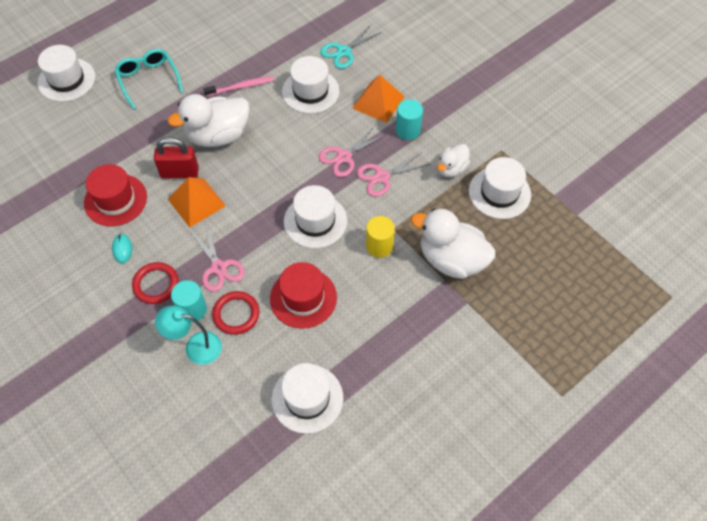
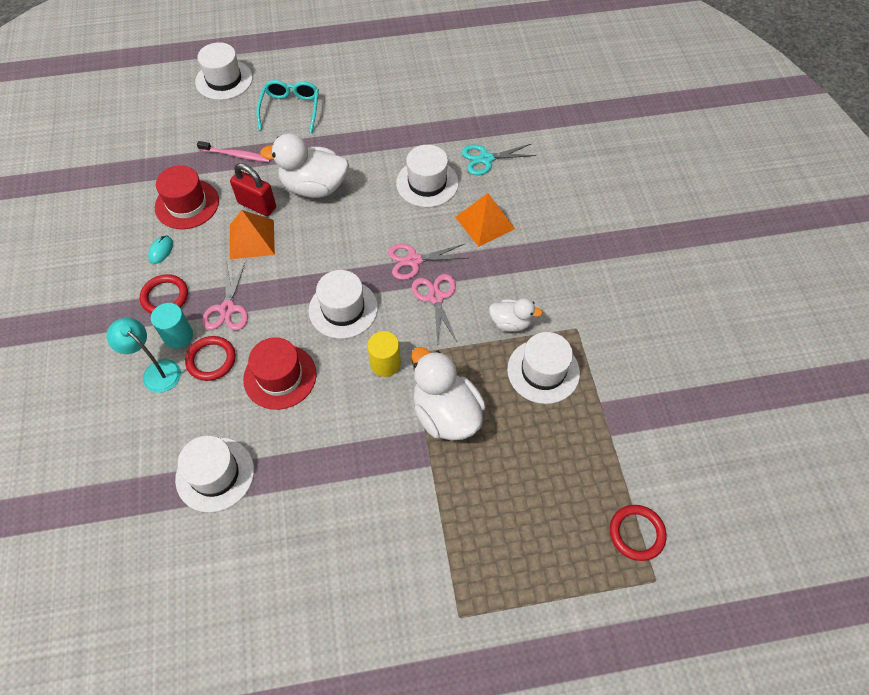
camera: 30 degrees right, 0 degrees up
(241, 87) = (367, 151): pink toothbrush -> pink toothbrush (237, 155)
(382, 177) = (436, 297): pink scissors -> pink scissors turned 75 degrees clockwise
(408, 130) = (494, 263): turquoise cylinder -> none
(451, 169) = (511, 322): white duck -> white duck turned 150 degrees counterclockwise
(639, 272) = (636, 533): none -> red ring

